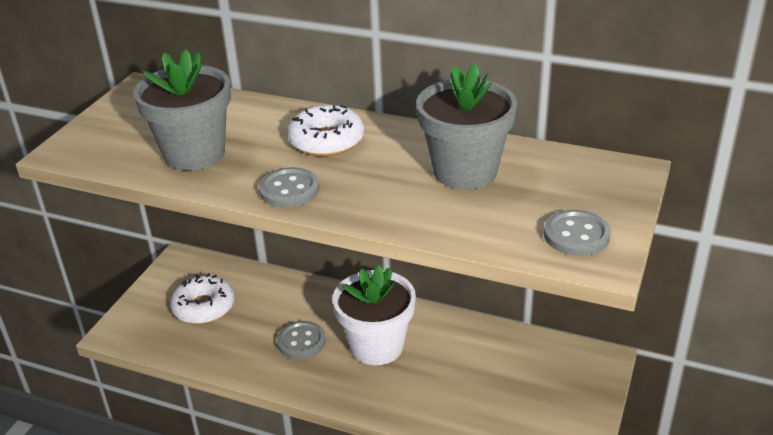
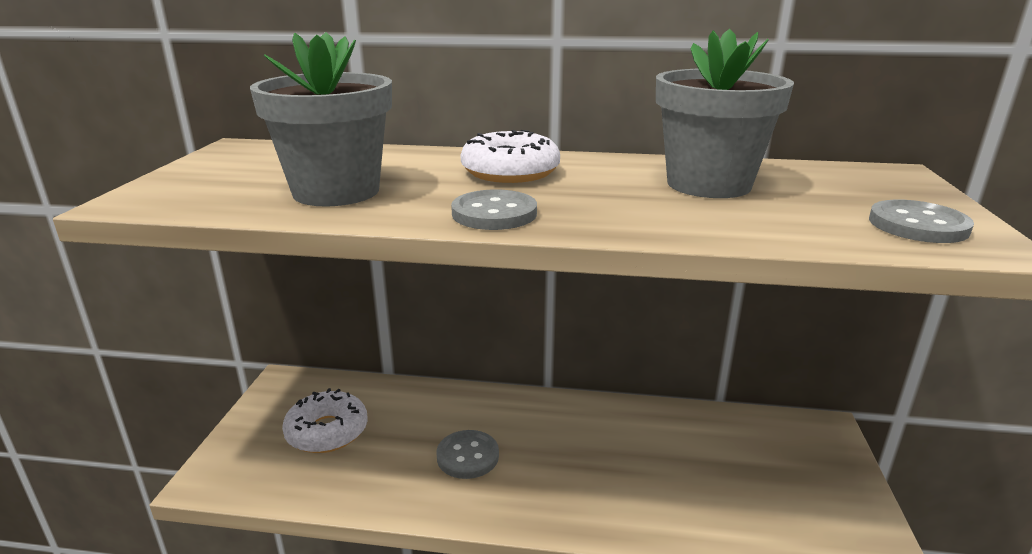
camera: 15 degrees left, 10 degrees down
(377, 346) = (564, 448): white flower pot -> none

